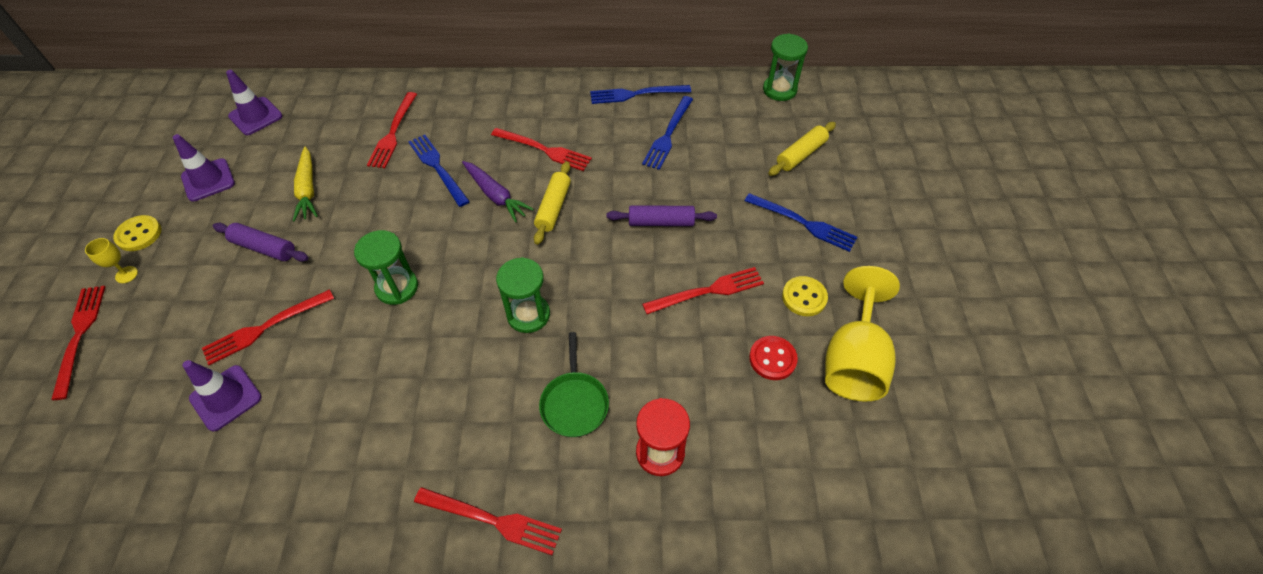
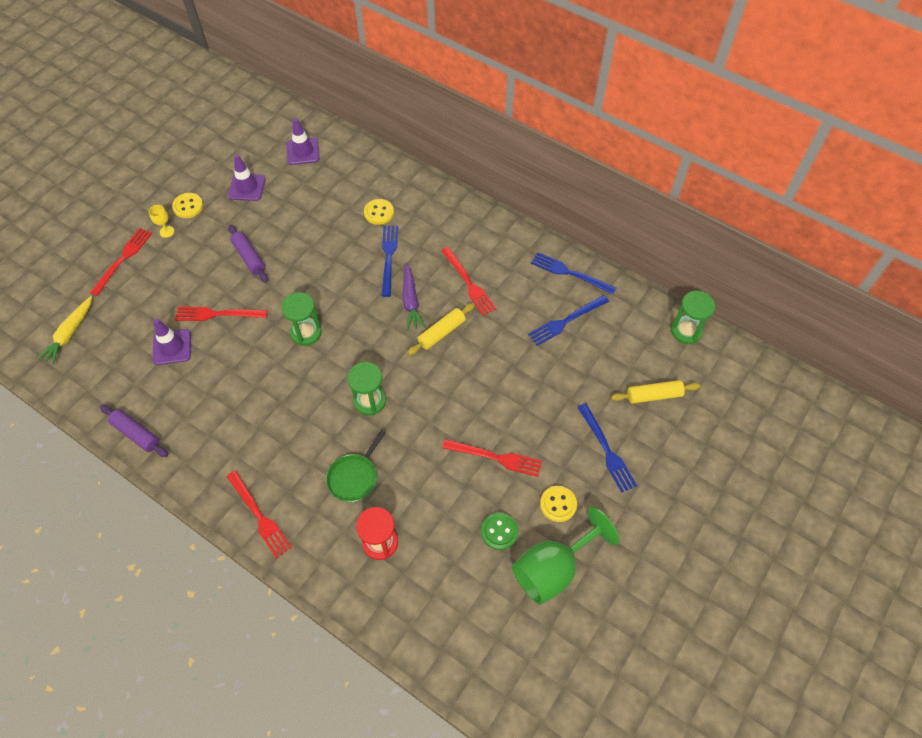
camera: 35 degrees right, 5 degrees up
(308, 190) = (299, 228): yellow carrot -> yellow carrot (69, 334)
(393, 133) = (379, 213): red fork -> yellow button
(661, 222) = (505, 387): purple rolling pin -> purple rolling pin (136, 434)
(772, 359) = (499, 531): red button -> green button
(853, 360) = (553, 569): yellow goblet -> green goblet

